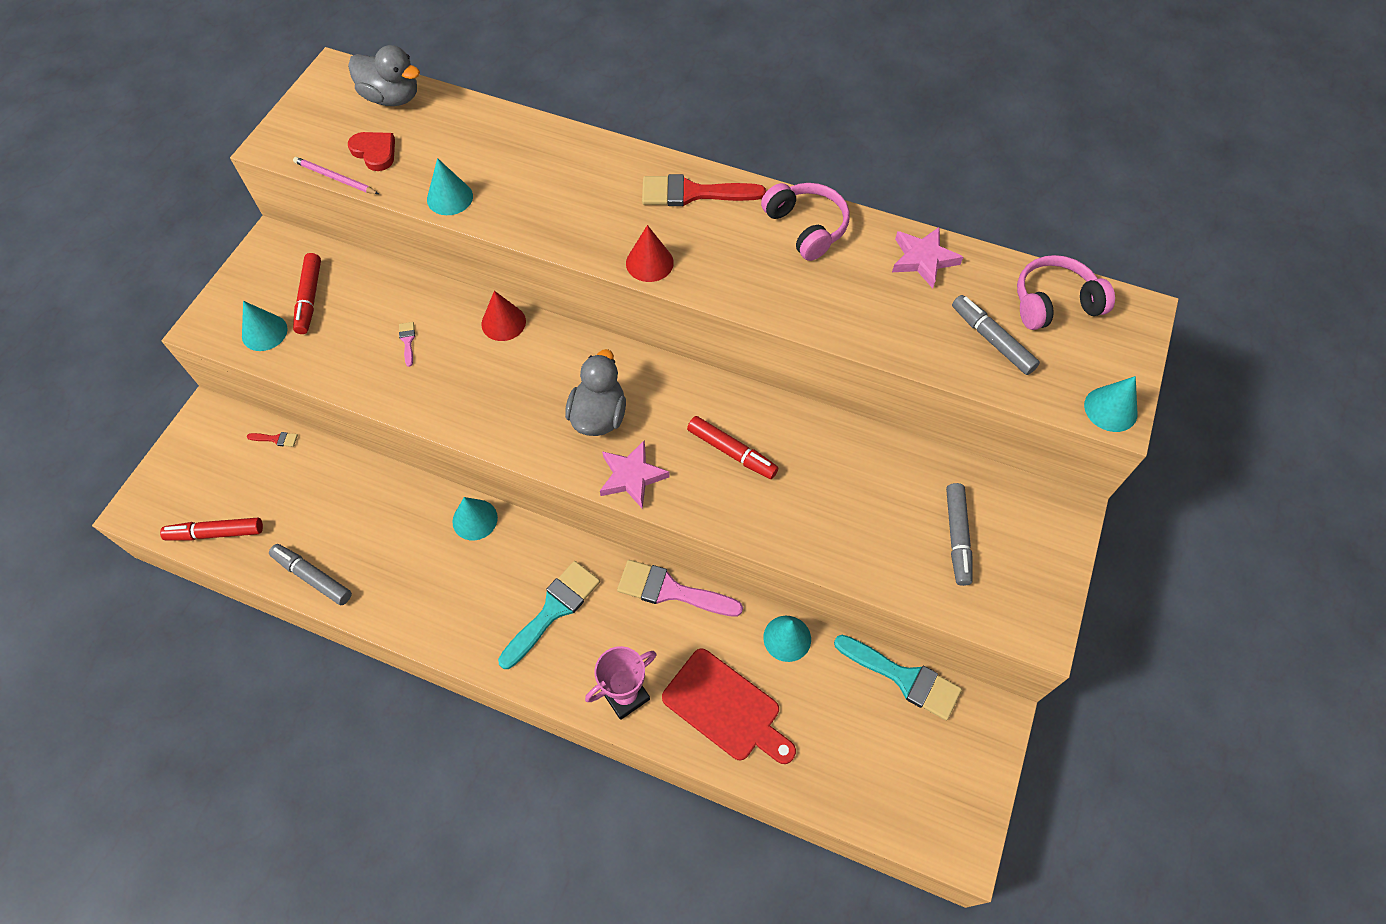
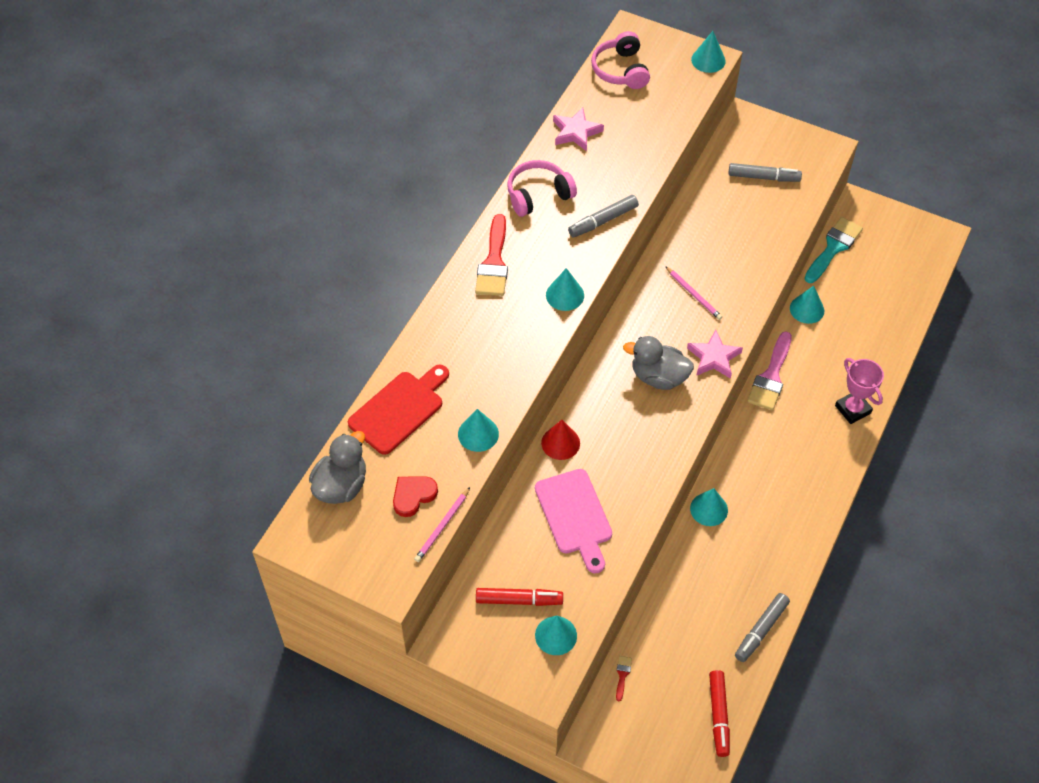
camera: 85 degrees left, 5 degrees down
(408, 341) = (575, 516): pink brush -> pink cutting board
(553, 610) = (788, 454): turquoise brush -> none
(649, 263) = (565, 295): red cone -> turquoise cone
(725, 707) = (859, 350): red cutting board -> red cutting board (399, 410)
(731, 452) = (693, 294): red marker -> pink pencil
(992, 340) = (650, 107): grey marker -> grey marker (603, 221)

